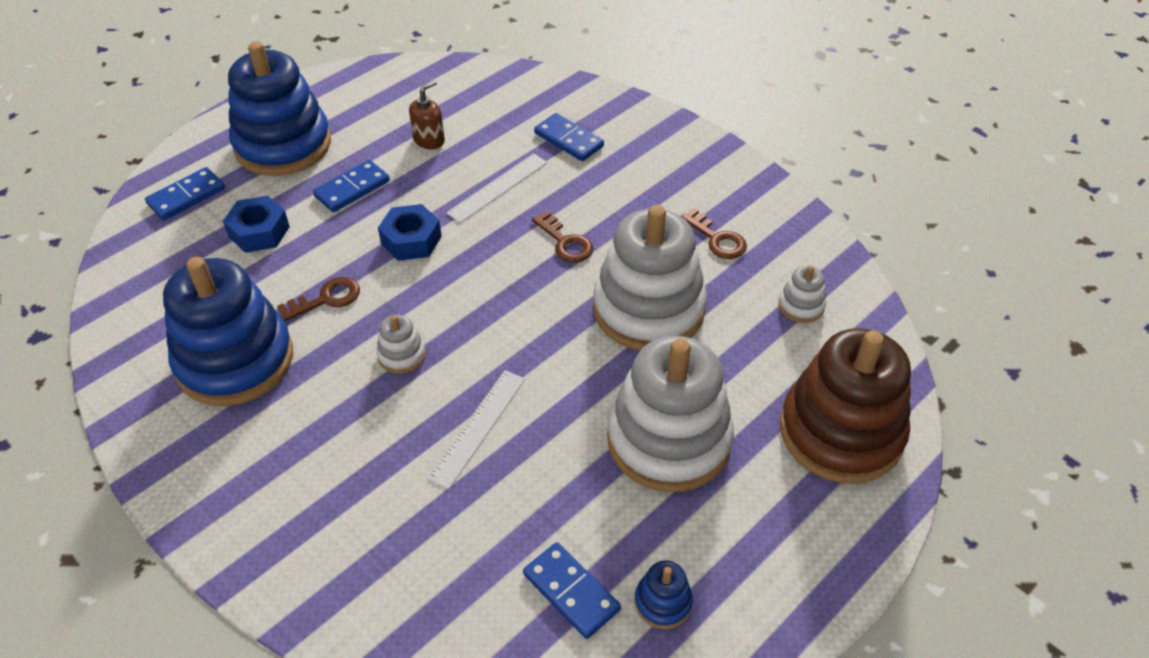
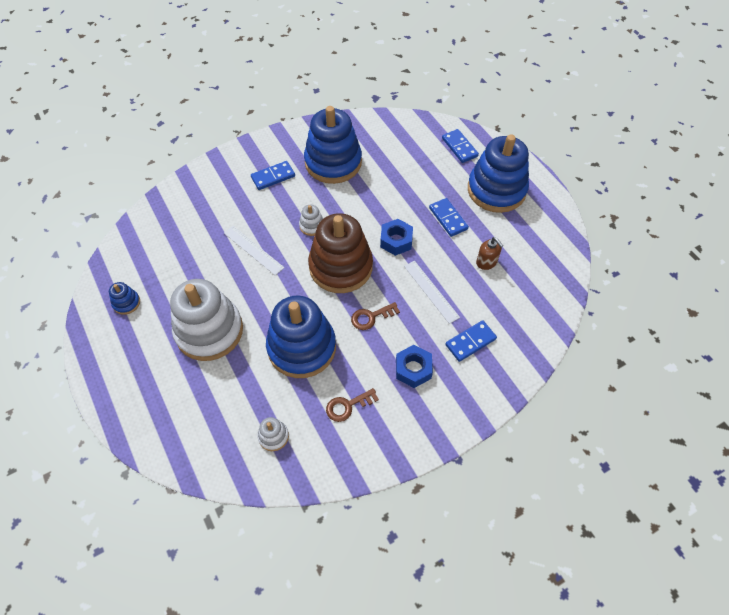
camera: 105 degrees right, 10 degrees up
(259, 232) = (422, 175): blue nut -> blue nut (413, 369)
(326, 299) = (362, 199): brown key -> none
(571, 592) = (150, 269): blue domino -> blue domino (273, 177)
(648, 309) = (302, 347): white stacking toy -> blue stacking toy
(841, 432) = (175, 420): brown stacking toy -> brown stacking toy (341, 267)

